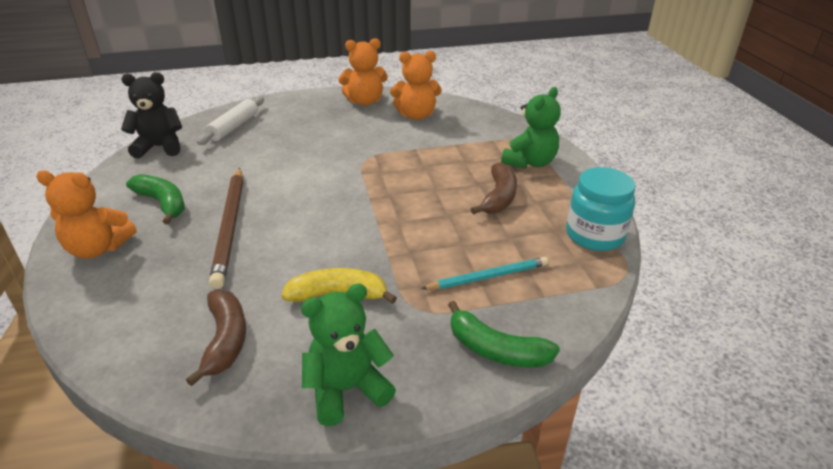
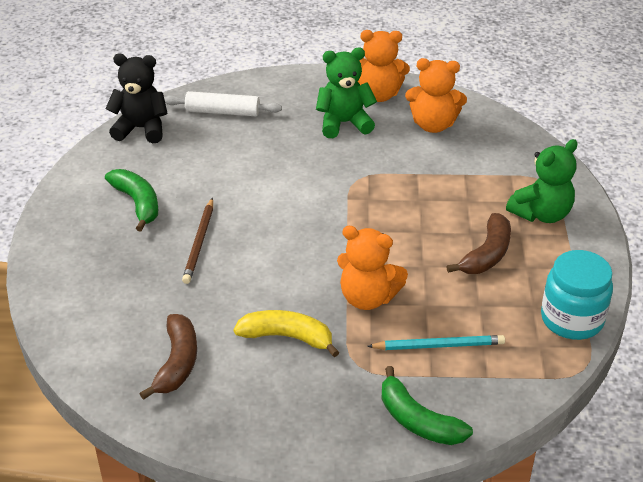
camera: 15 degrees right, 5 degrees up
(98, 248) = (73, 246): orange teddy bear -> orange teddy bear (368, 297)
(230, 227) = (199, 243): brown pencil -> brown pencil, size x0.62
(234, 127) = (223, 112): white rolling pin -> white rolling pin turned 60 degrees clockwise
(347, 390) = (272, 429): green teddy bear -> green teddy bear (344, 123)

